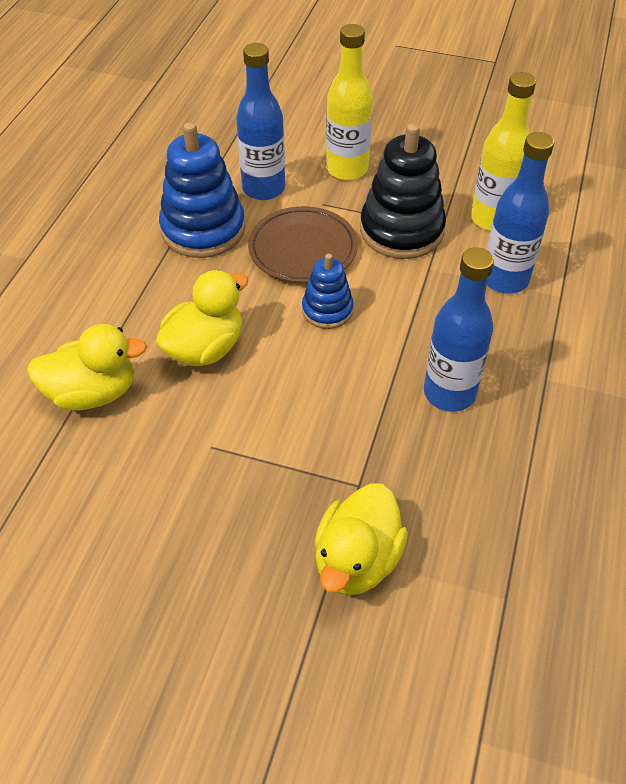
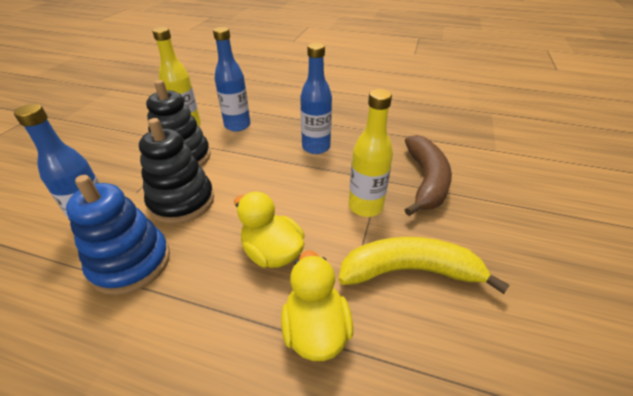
camera: 90 degrees left, 10 degrees down
(157, 498) = (410, 271): none -> yellow banana
(303, 249) = (182, 201): brown plate -> black stacking toy
(327, 310) = (246, 190): blue stacking toy -> none
(347, 169) = (104, 179): yellow bottle -> yellow bottle (365, 206)
(357, 560) = (426, 181): yellow duck -> brown banana

